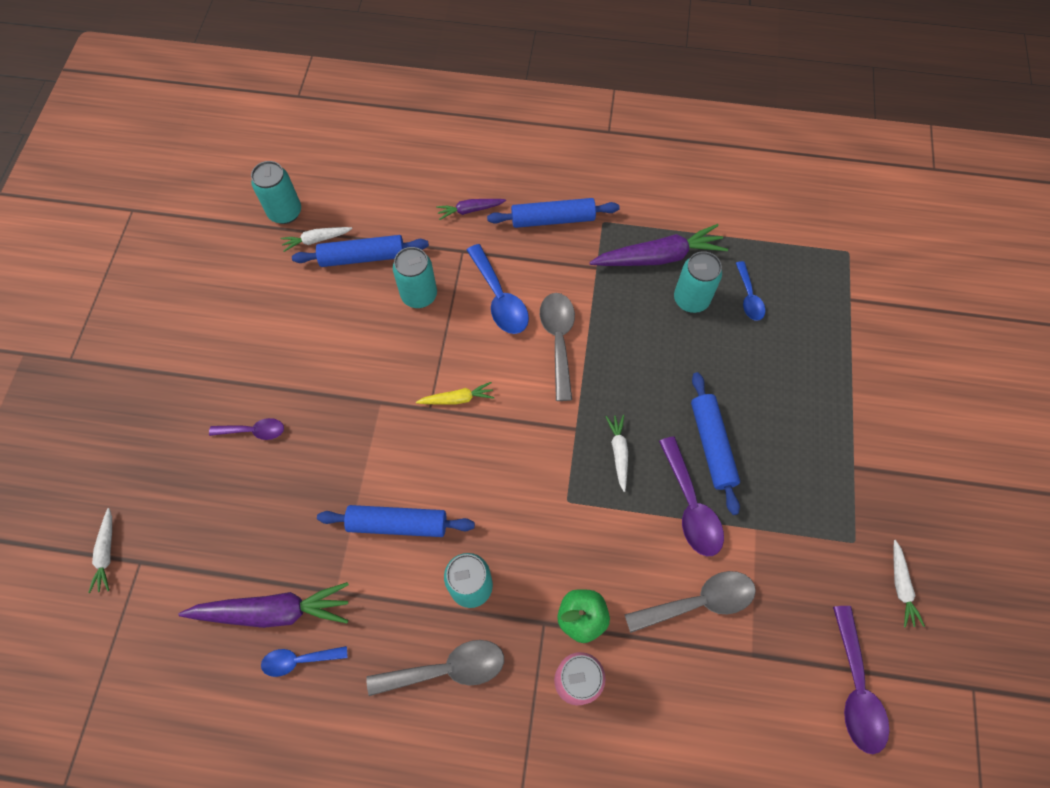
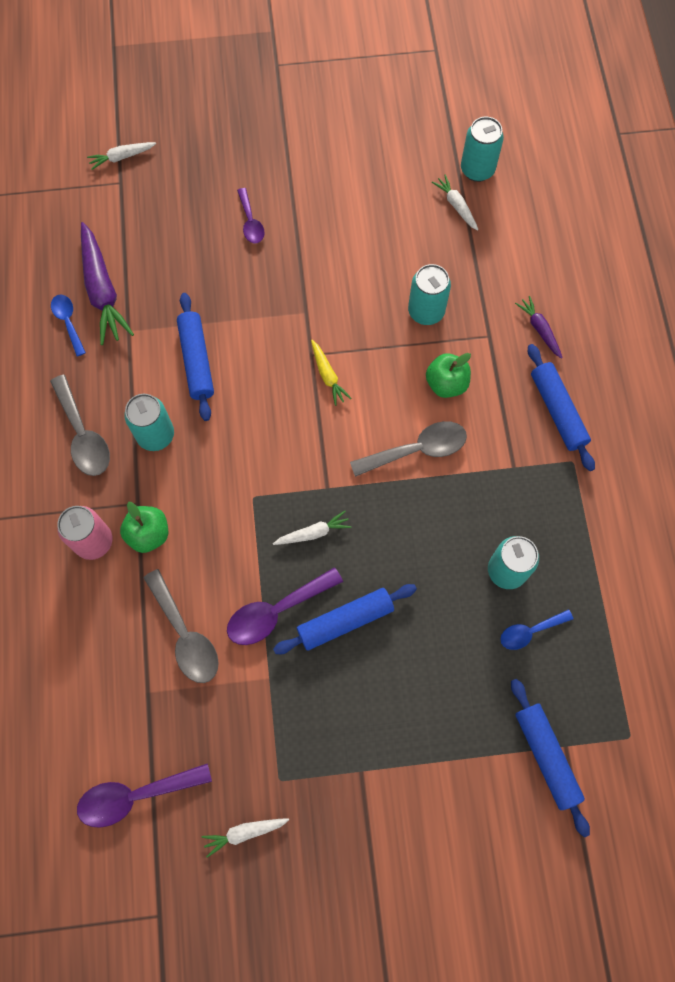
camera: 75 degrees right, 5 degrees up
(362, 257) = (451, 250): blue rolling pin -> blue rolling pin (546, 756)
(499, 298) = (446, 384): blue spoon -> green apple
(659, 257) = (548, 527): purple carrot -> none

